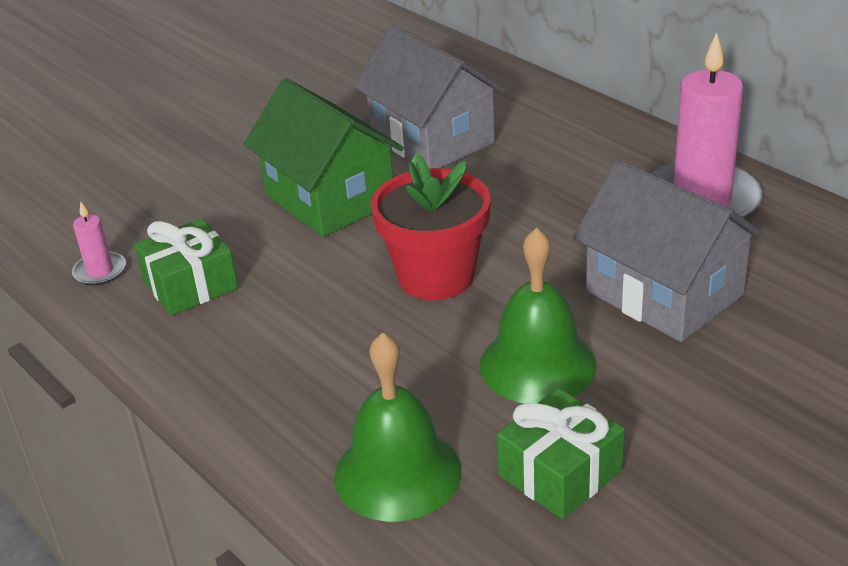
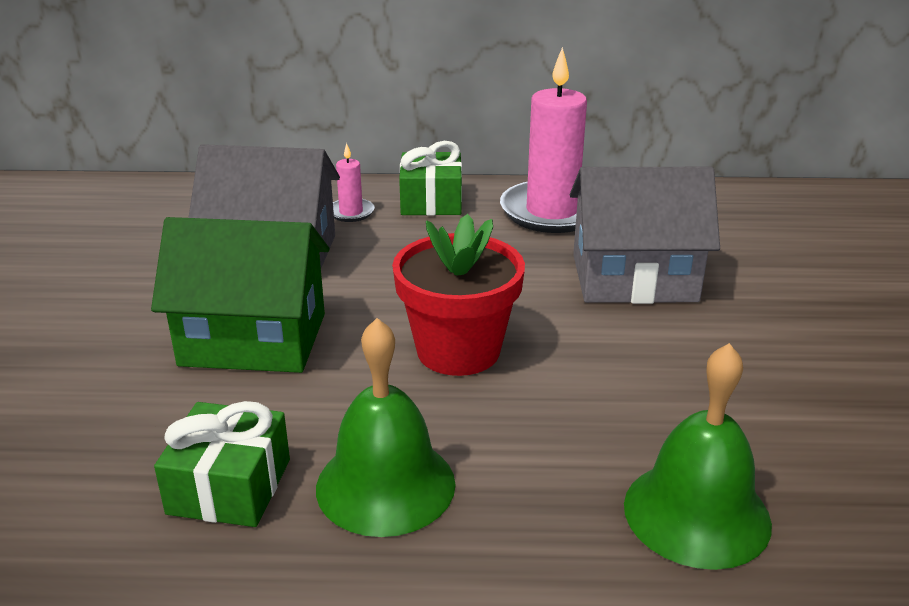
camera: 50 degrees left, 5 degrees down
(100, 271) = (87, 537): pink candle -> pink candle (351, 212)
(537, 364) = (643, 369): green bell -> green bell (385, 485)
(560, 473) = (790, 431): green gift -> green gift (431, 201)

